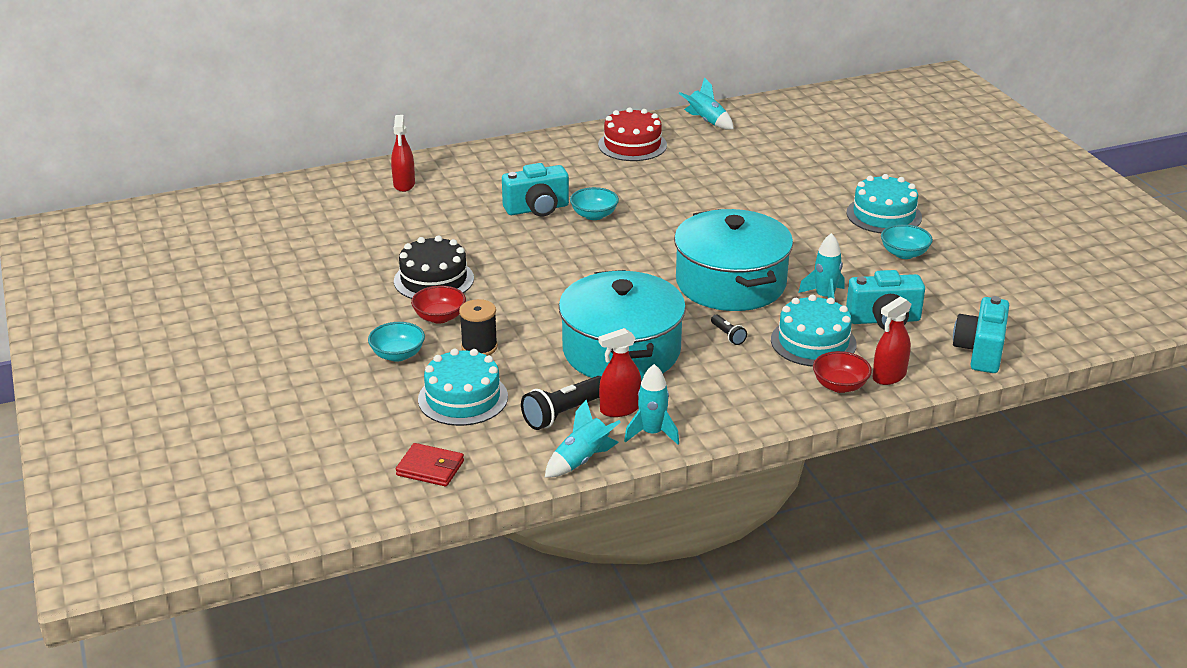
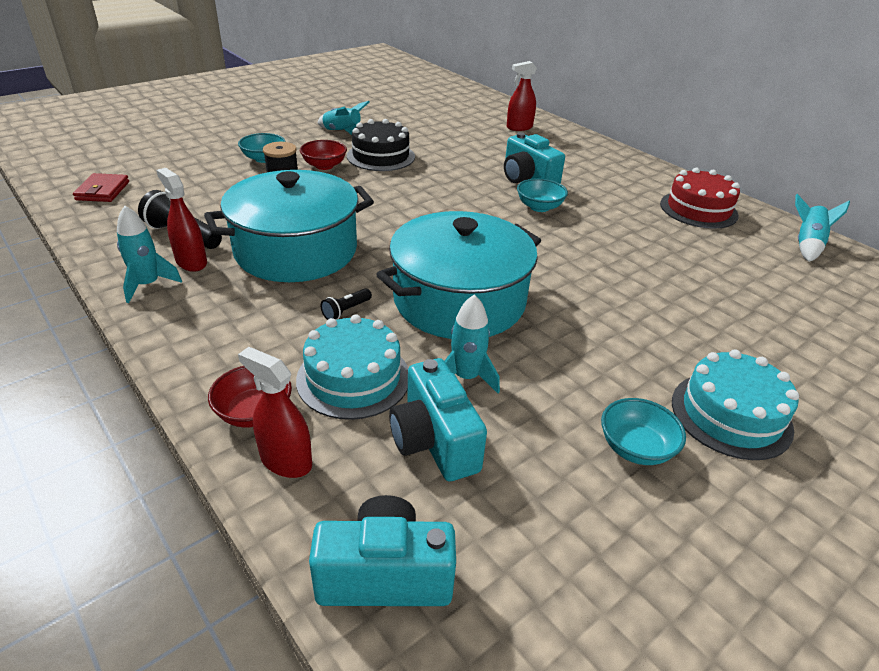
camera: 70 degrees right, 5 degrees up
(463, 398) = (204, 190): turquoise cake -> none
(581, 460) = (105, 253): turquoise rocket -> turquoise rocket (342, 132)

